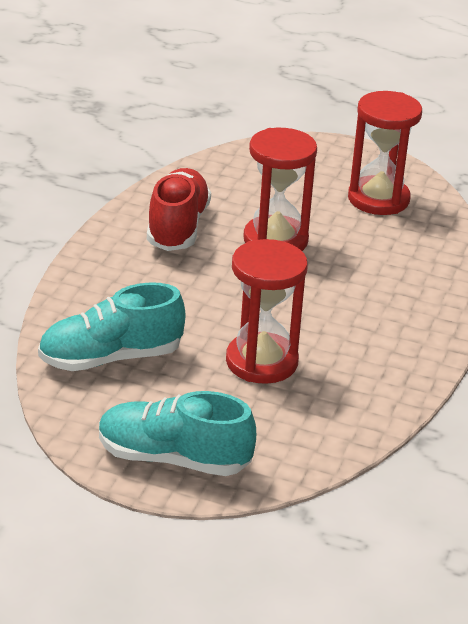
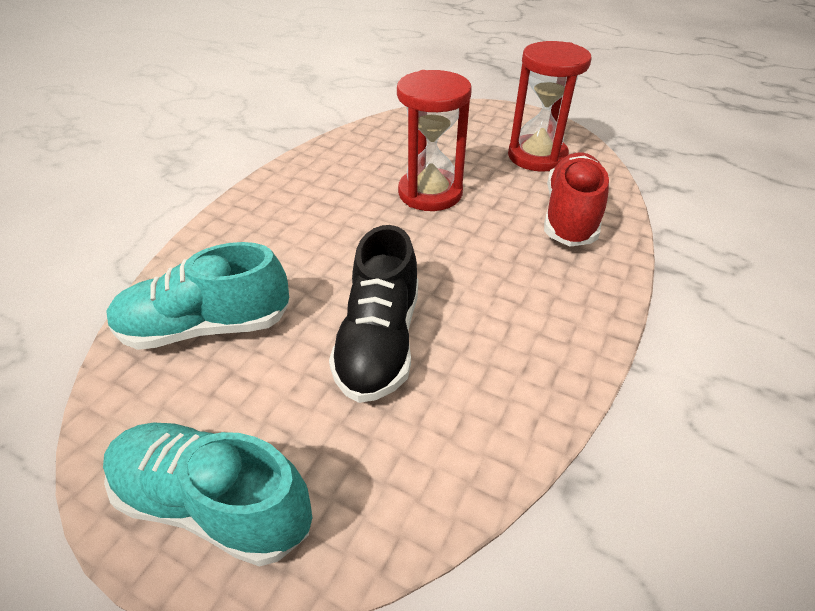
camera: 10 degrees right, 10 degrees up
(177, 227) = (338, 177): red shoe -> red shoe (570, 216)
(261, 362) = (379, 341): red hourglass -> black shoe

